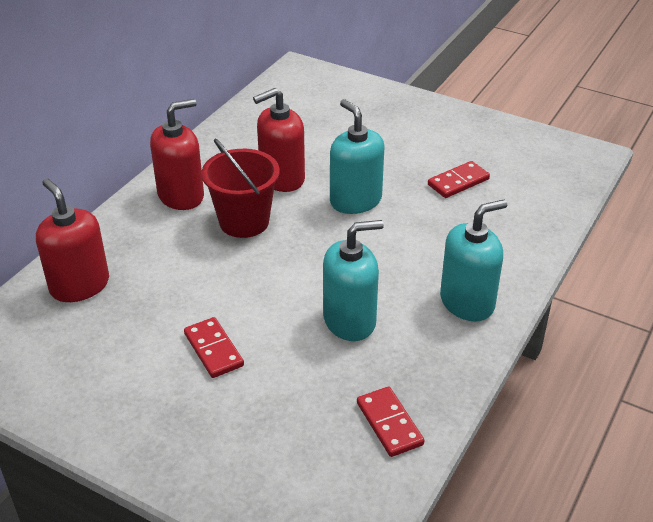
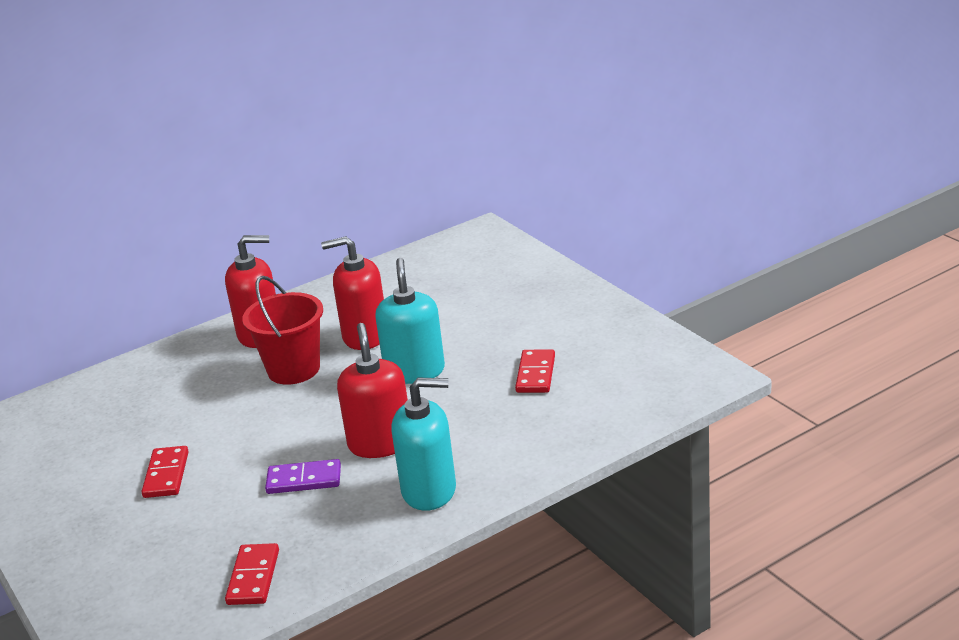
camera: 30 degrees right, 10 degrees down
(79, 285) = (109, 394): red soap dispenser -> red soap dispenser (380, 443)
(349, 320) = (304, 480): turquoise soap dispenser -> purple domino
(458, 182) = (535, 374): red domino -> red domino turned 75 degrees counterclockwise

